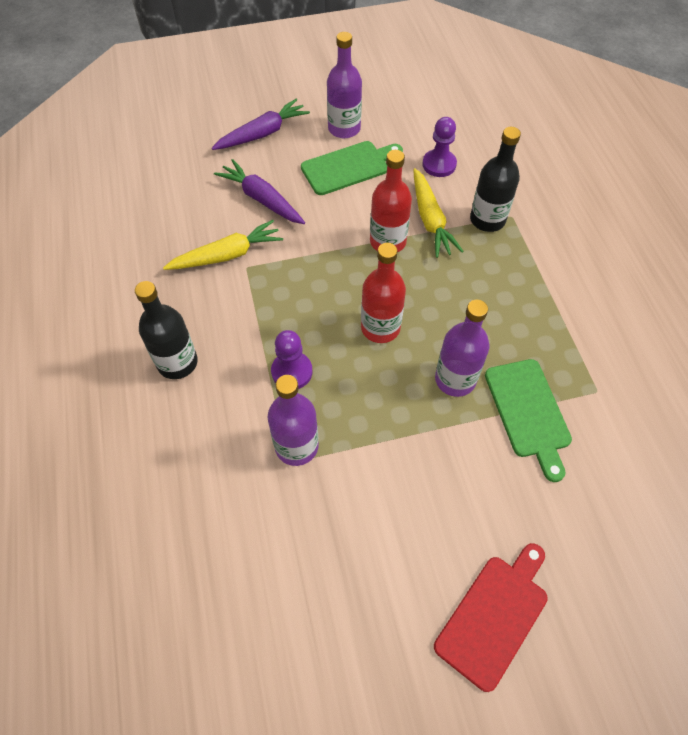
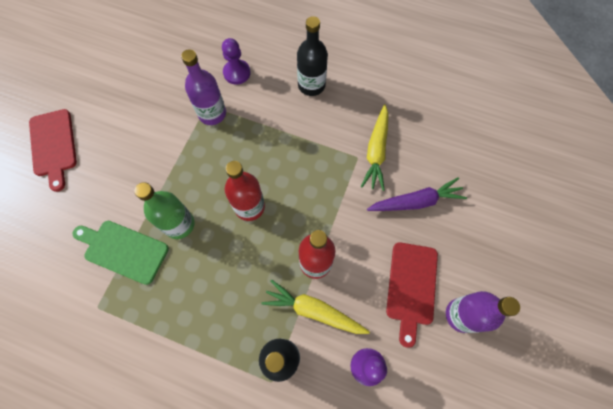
camera: 125 degrees right, 10 degrees up
(262, 133) = (492, 244): purple carrot -> none
(292, 372) = (259, 138): purple pawn -> purple pawn (237, 73)
(348, 167) = (411, 287): green cutting board -> red cutting board
(455, 379) = (179, 224): purple bottle -> green bottle

